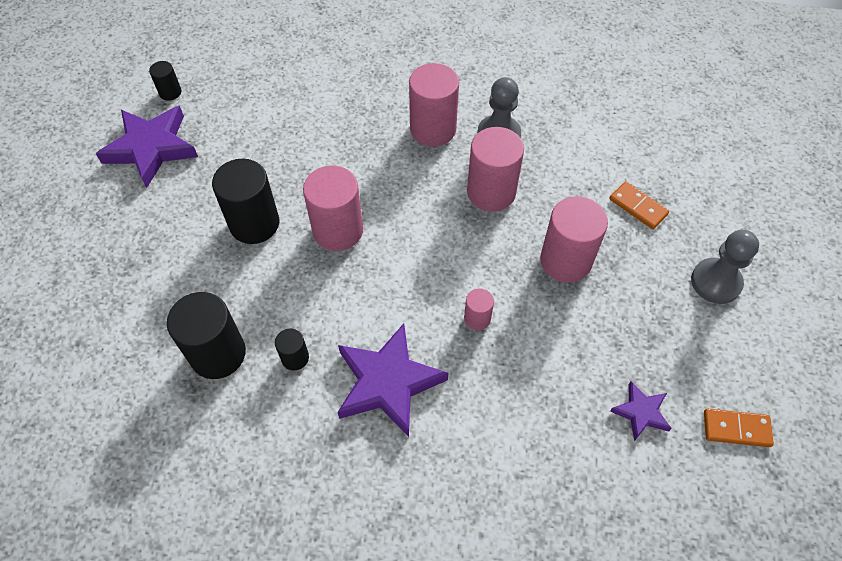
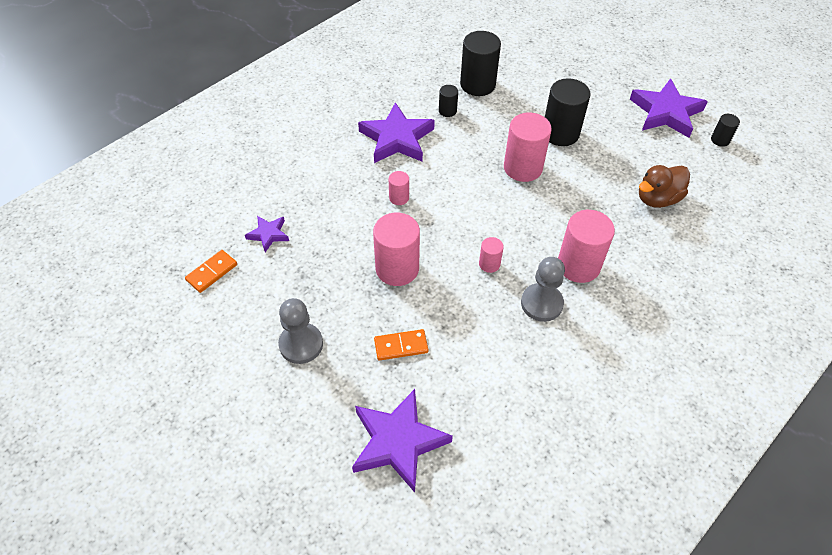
camera: 125 degrees right, 5 degrees down
(297, 108) = (657, 199): none -> brown duck
(491, 192) = (489, 264): pink cylinder -> pink cylinder, size x0.50
(713, 159) = (398, 442): none -> purple star

